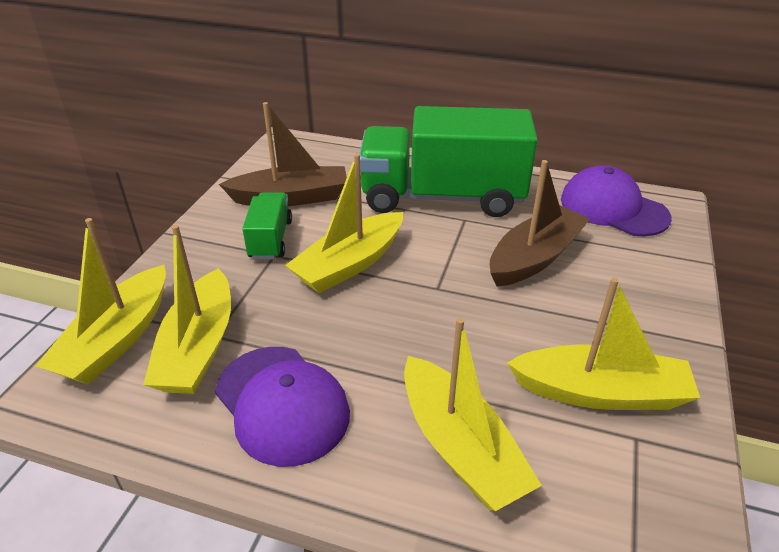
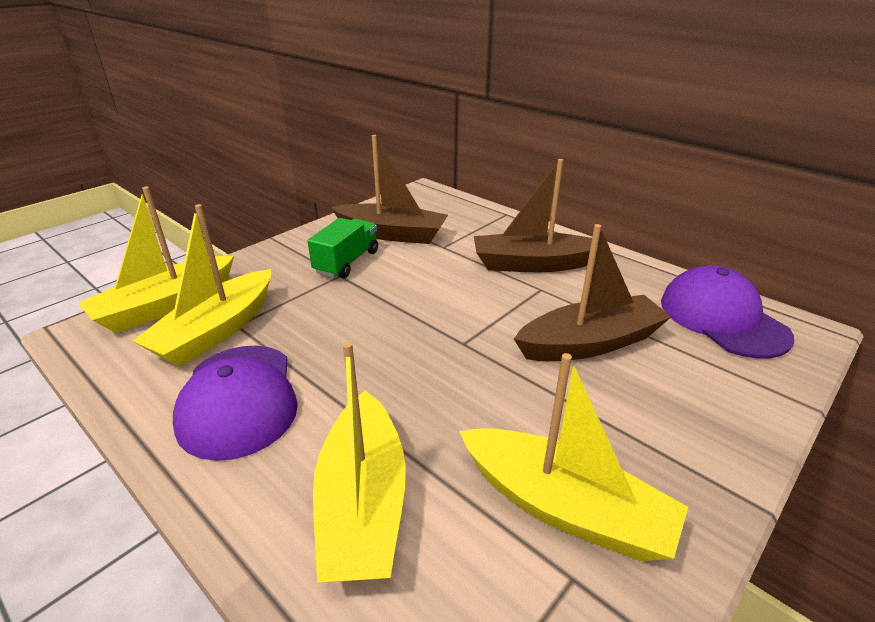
camera: 25 degrees right, 5 degrees down
(350, 264) = (397, 299): yellow boat -> none
(442, 197) = (533, 264): green truck -> brown boat

